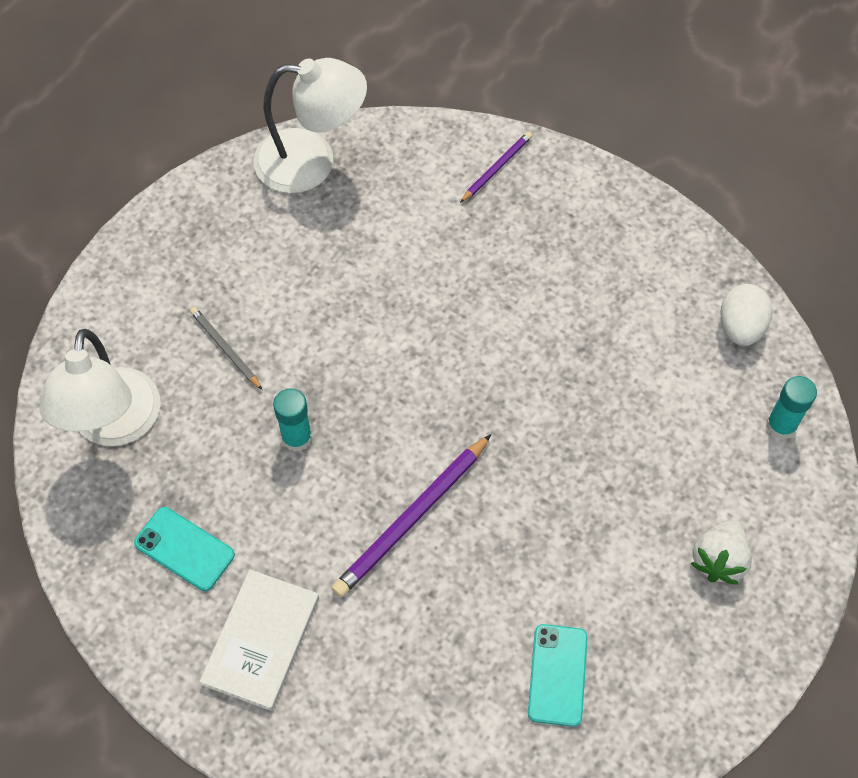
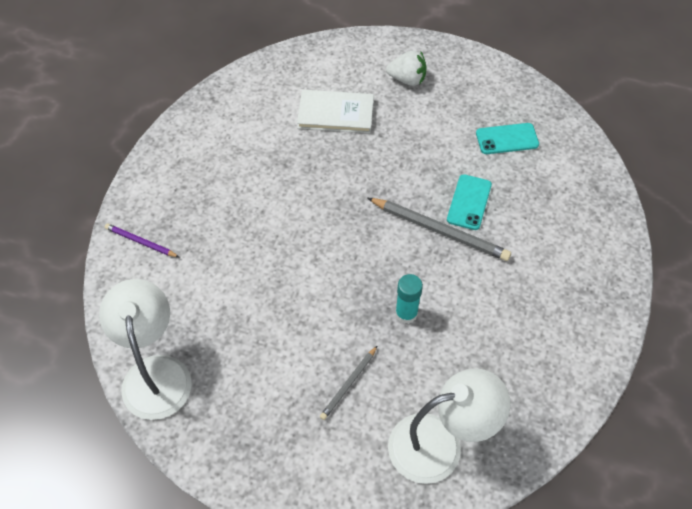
camera: 105 degrees left, 5 degrees down
(184, 549) = (516, 360): turquoise phone -> turquoise phone (469, 202)
(261, 640) = (556, 293): white book -> white book (335, 113)
(412, 518) = (440, 230): purple pencil -> grey pencil
(740, 327) = (246, 88): white egg -> none
(781, 425) = (311, 63): turquoise glue stick -> none

